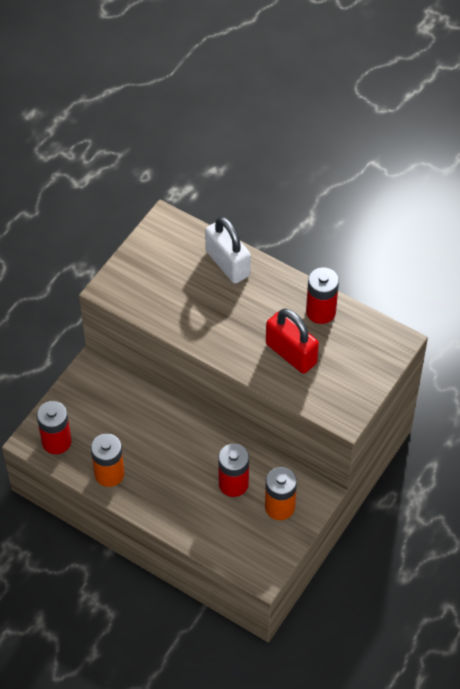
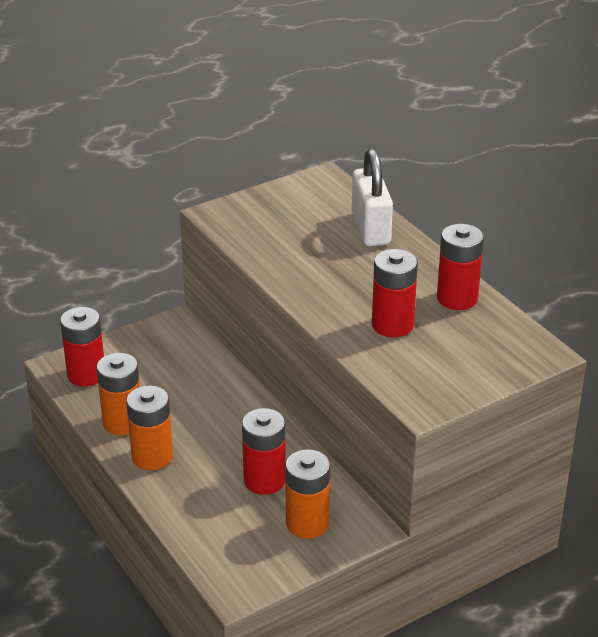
camera: 25 degrees right, 20 degrees down
(147, 495) = (152, 457): none -> orange battery
(291, 353) = (392, 325): red padlock -> red battery

